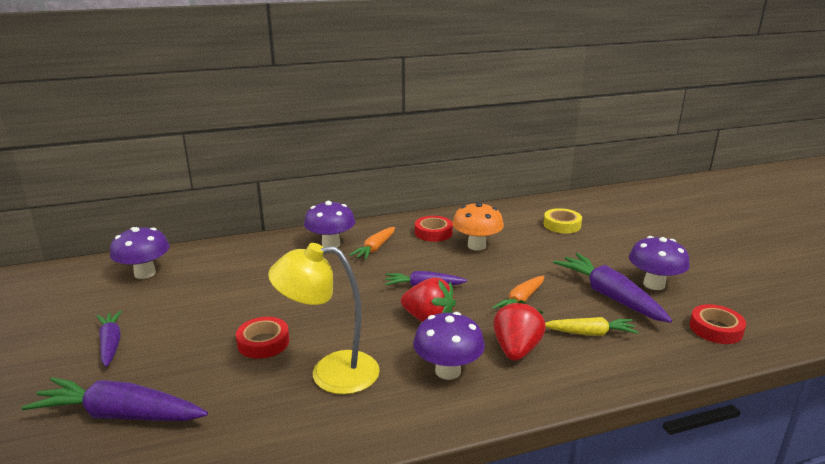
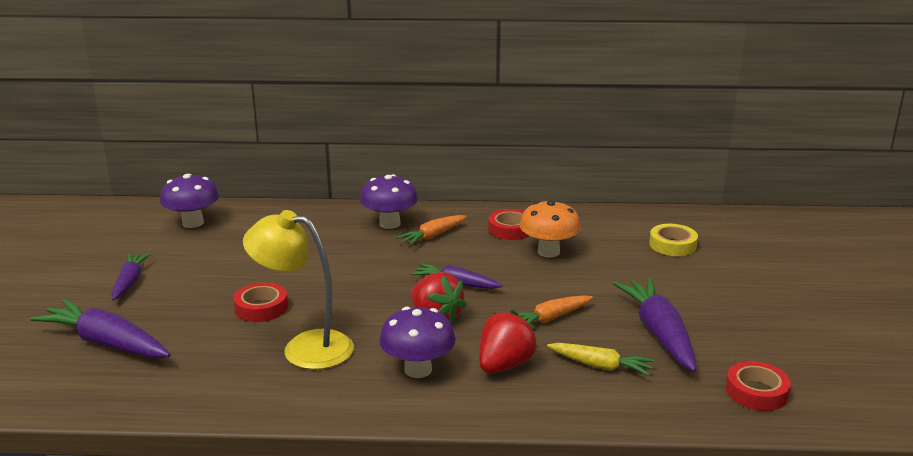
camera: 20 degrees right, 0 degrees up
(654, 284) = (726, 331): purple mushroom -> none

